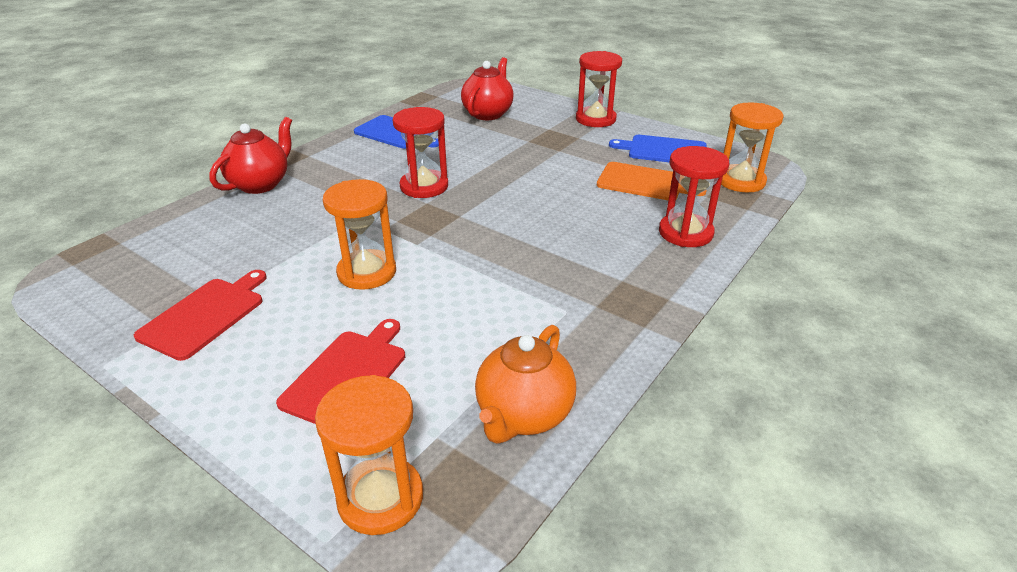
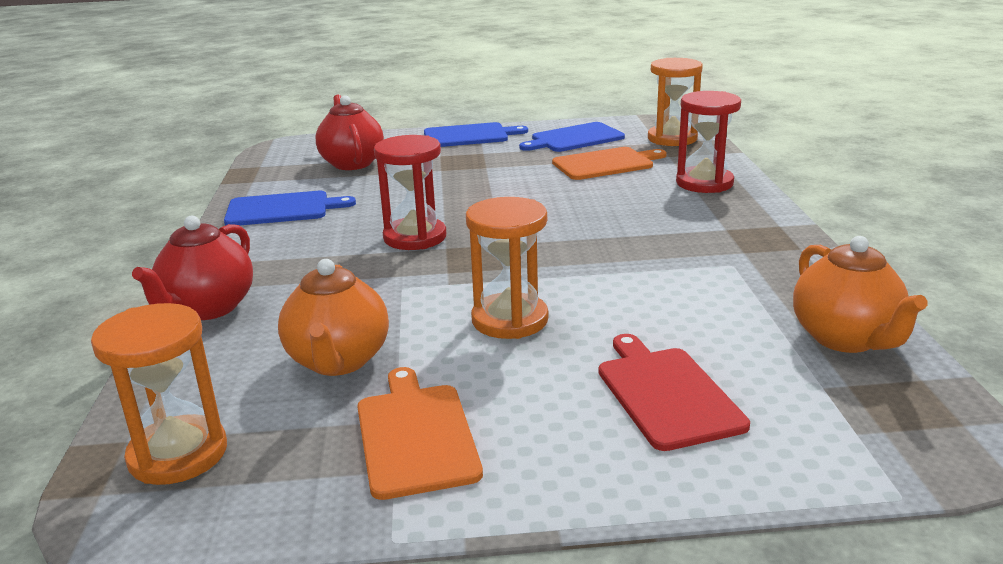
camera: 40 degrees left, 10 degrees down
(205, 315) = (415, 435): red cutting board -> orange cutting board
(253, 249) = (338, 361): none -> orange teapot
(260, 184) = (208, 308): red teapot -> red teapot turned 150 degrees counterclockwise
(380, 498) = (874, 446): orange hourglass -> orange hourglass (178, 454)
(595, 119) = (469, 136): red hourglass -> blue cutting board

